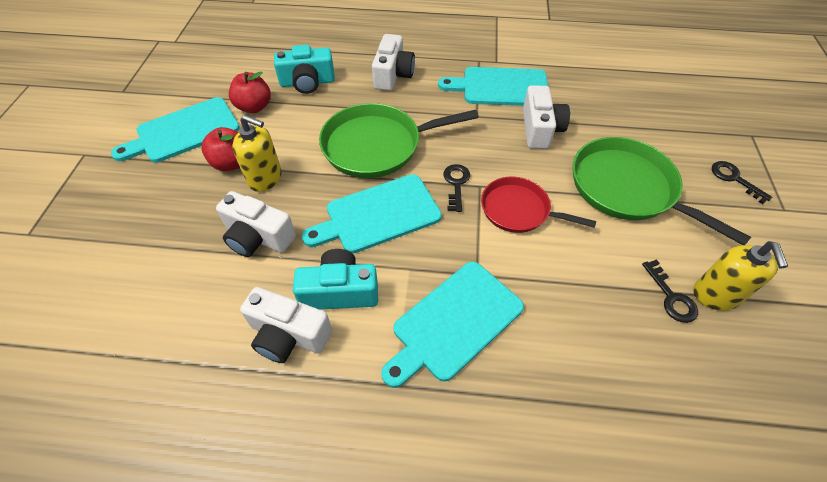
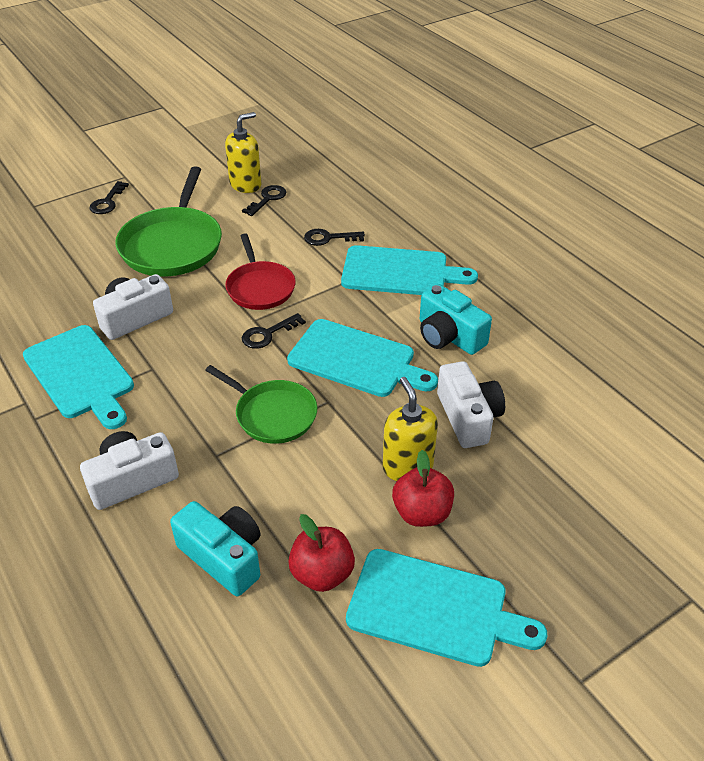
camera: 130 degrees left, 10 degrees down
(288, 335) = (511, 338): white camera -> none
(377, 145) = (272, 414): green pan -> green pan, size x0.63
(557, 303) = (328, 238): none -> black key

